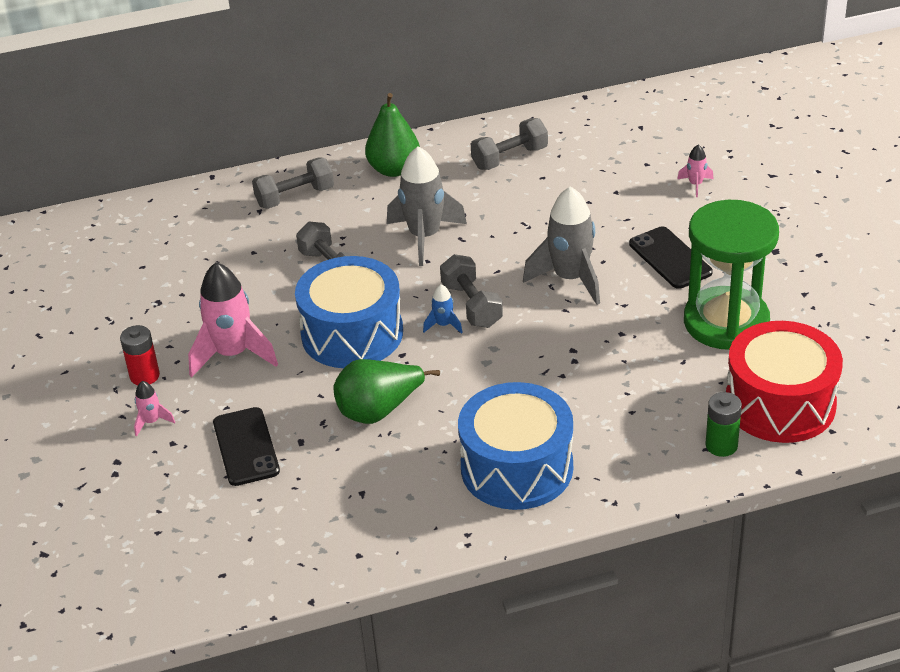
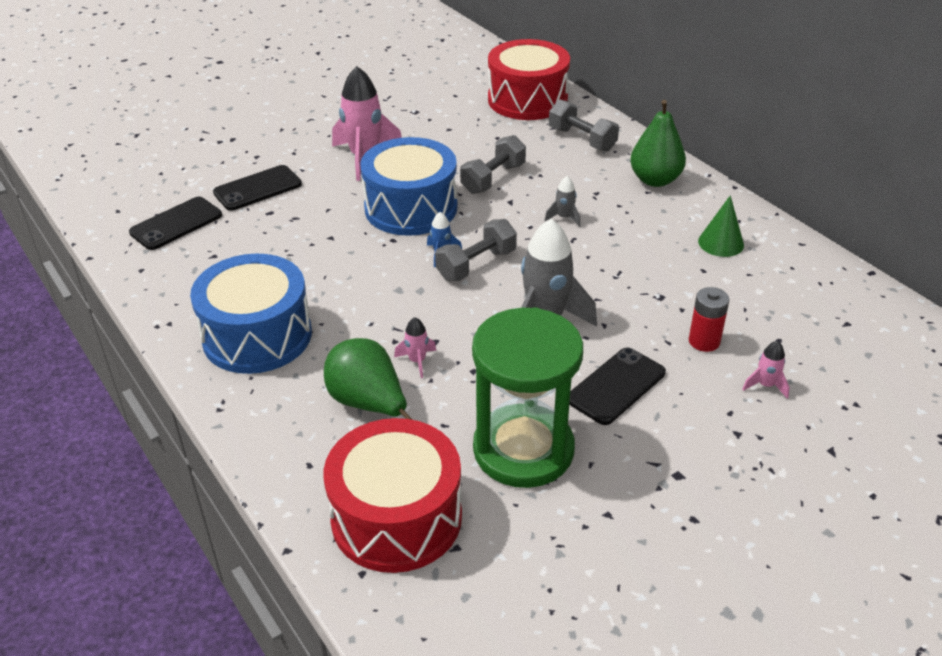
camera: 70 degrees right, 0 degrees up
(144, 376) = (327, 127): red battery -> red battery (704, 341)
(152, 422) = (277, 142): pink rocket -> pink rocket (417, 361)
(191, 216) = (527, 100): none -> red drum
(282, 521) = (176, 224): none -> black phone
(379, 411) = (315, 243): green pear -> green pear (368, 403)
(425, 237) = (564, 218): grey rocket -> grey rocket, size x0.46
(509, 158) = (721, 243): grey dumbbell -> green cone
(721, 445) = (316, 476): green battery -> none

